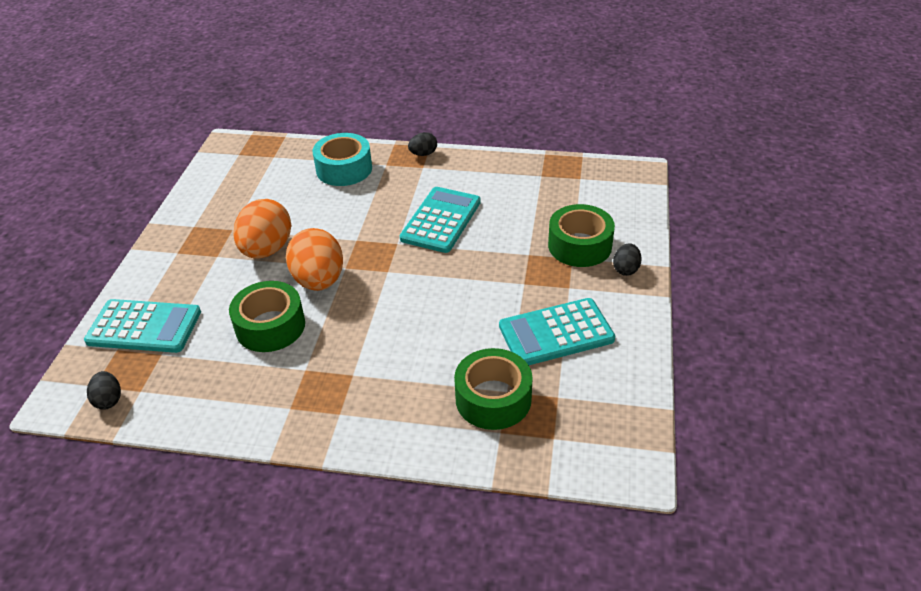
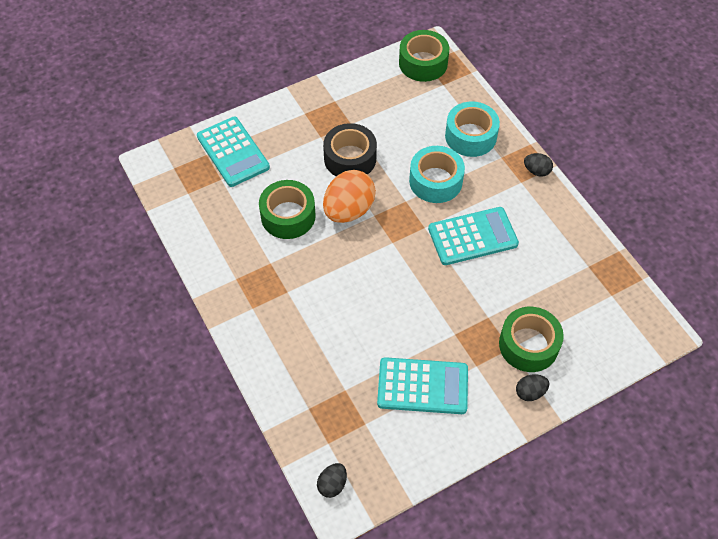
camera: 50 degrees right, 15 degrees up
(108, 400) = (170, 184): black egg -> black egg (332, 484)
(267, 250) = (350, 158): orange egg -> black tape
(360, 211) = (435, 181): none -> turquoise tape
(493, 399) = (332, 386): green tape -> green tape (423, 63)
(556, 333) = (422, 386): turquoise calculator -> turquoise calculator turned 150 degrees clockwise

